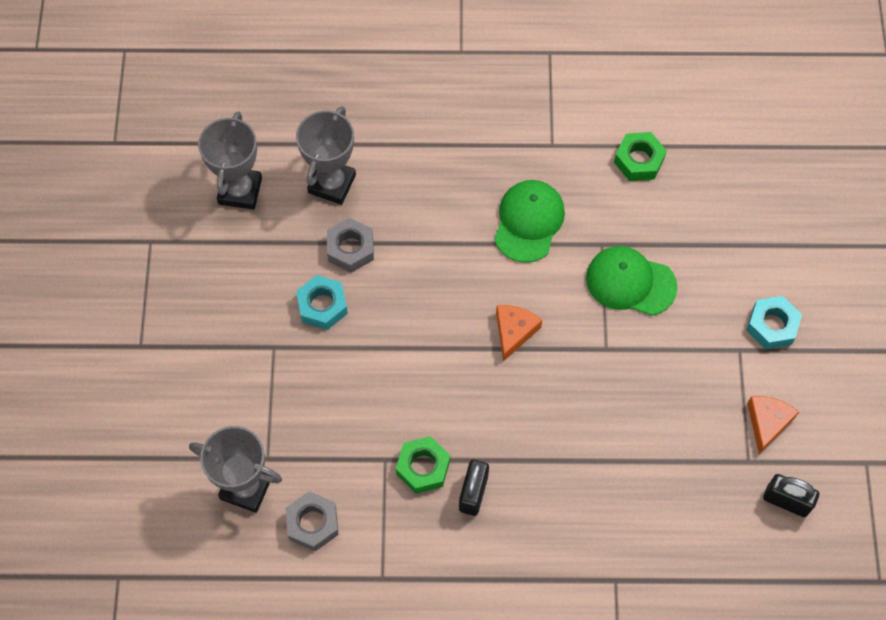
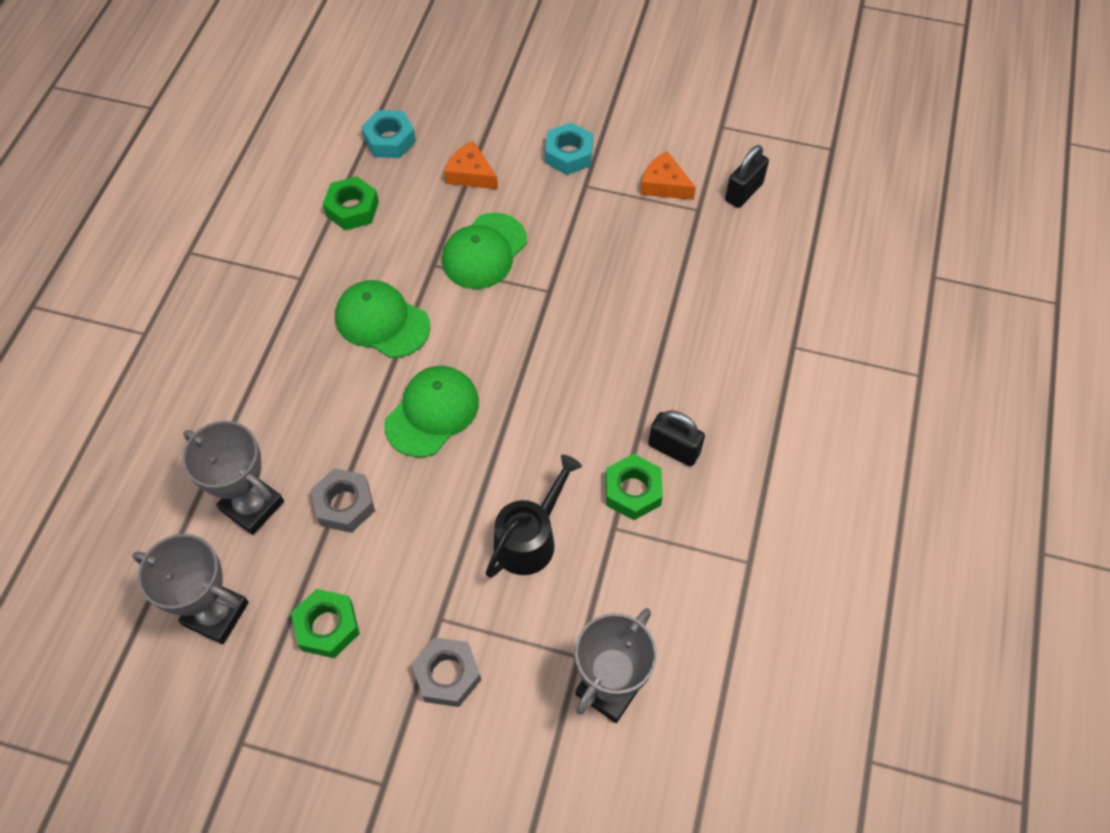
camera: 75 degrees left, 5 degrees down
(248, 269) = (327, 626): none -> green nut
(312, 523) = (670, 621): grey nut -> grey nut (447, 675)
(322, 306) = (406, 551): turquoise nut -> turquoise nut (390, 140)
(357, 395) = (529, 538): none -> black watering can
(452, 288) = (432, 412): none -> green cap
(514, 331) = (503, 366): orange cheese -> orange cheese (471, 174)

